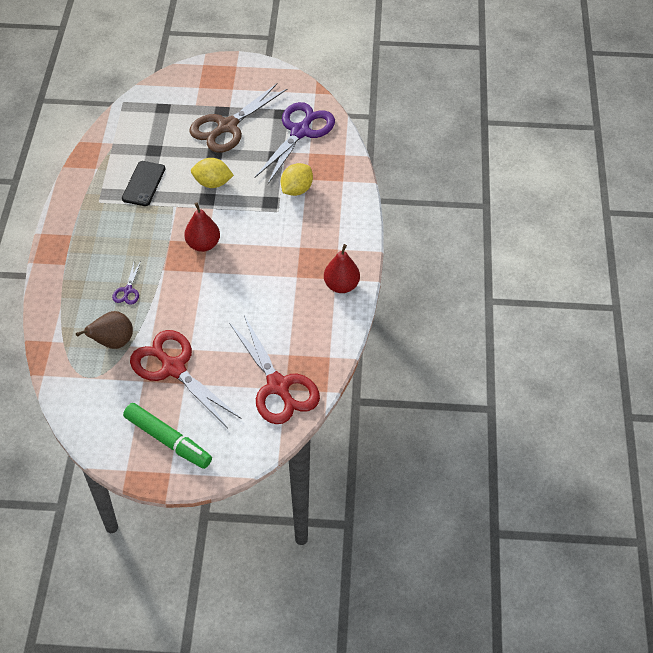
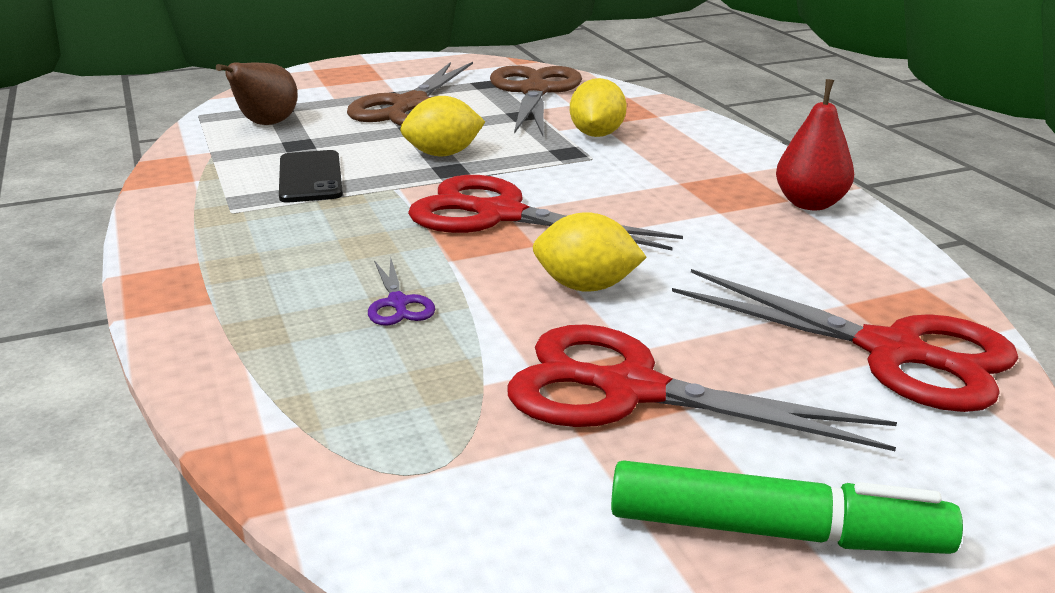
camera: 25 degrees left, 25 degrees down
(113, 342) = (436, 389): brown pear -> brown pear (266, 124)
(201, 307) = (586, 286): none -> yellow lemon
(203, 244) = (499, 215): red pear -> red scissors
(300, 132) = (535, 91): purple scissors -> brown scissors

